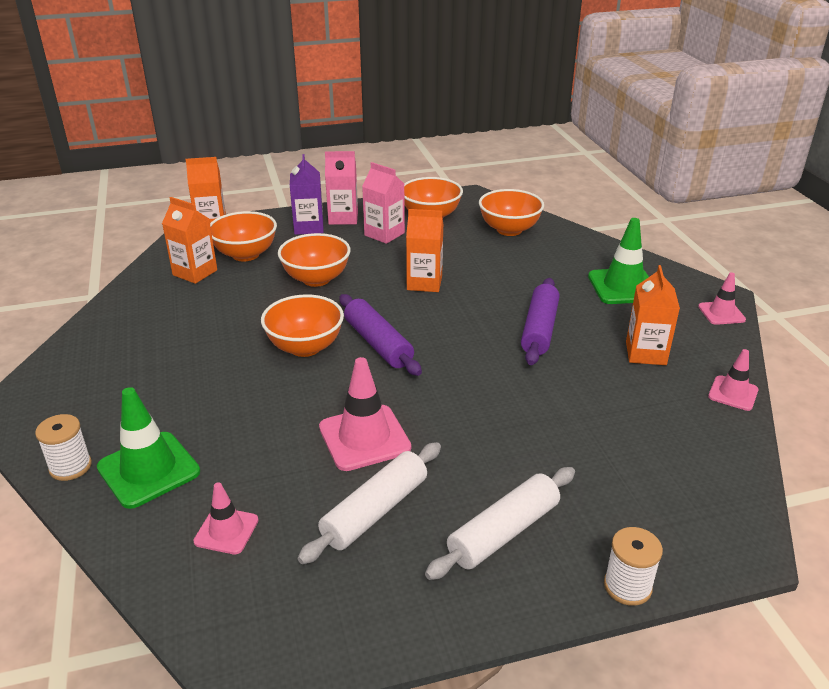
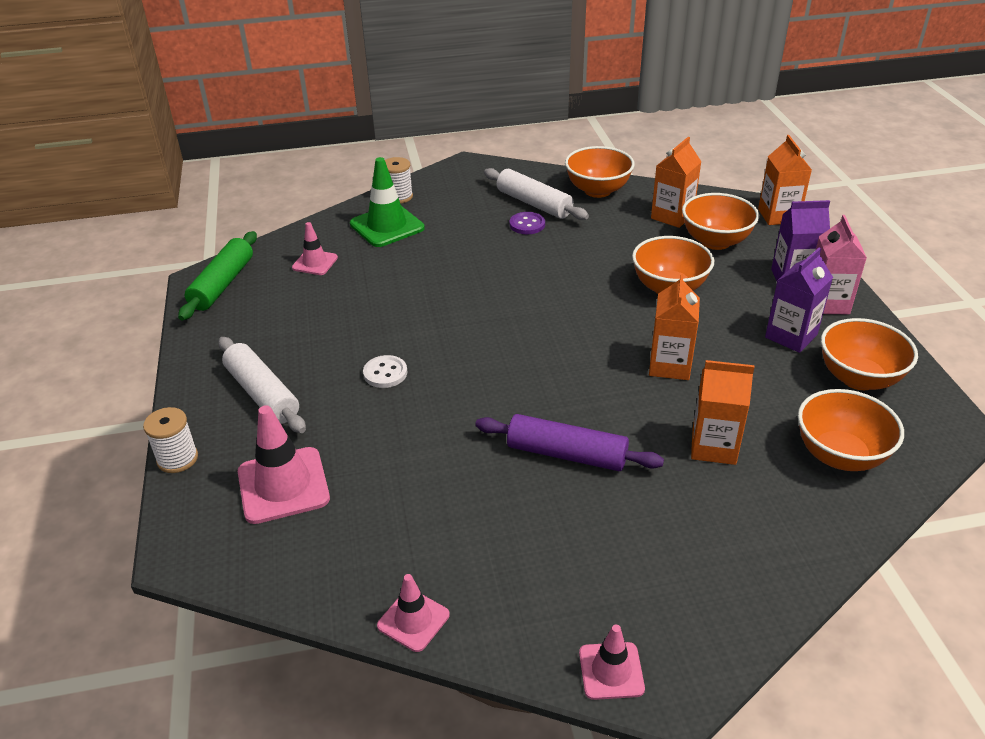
camera: 95 degrees right, 5 degrees up
(182, 357) = (527, 224): none -> purple button
(266, 632) = (222, 284): none -> green rolling pin
(305, 347) = (538, 286): orange bowl -> orange bowl (597, 190)
(364, 438) = (398, 322): pink traffic cone -> pink traffic cone (283, 485)
(375, 511) = (310, 327): white rolling pin -> white rolling pin (534, 204)
(378, 344) = (542, 330): purple rolling pin -> none
(384, 234) = (791, 336): pink carton -> purple carton
(454, 438) = (385, 373): none -> white button
(623, 287) = (681, 560): green traffic cone -> none
(645, 353) = (509, 548): orange carton -> orange carton (713, 447)

